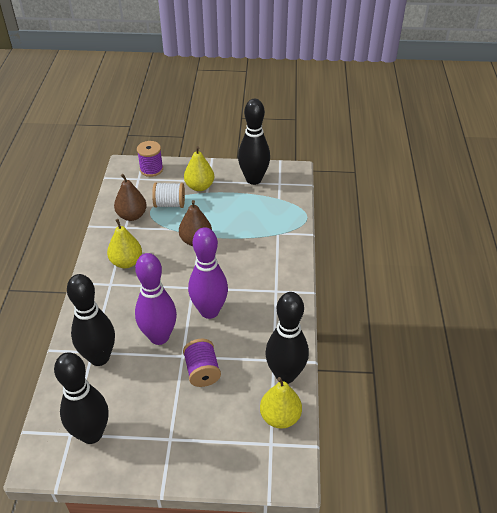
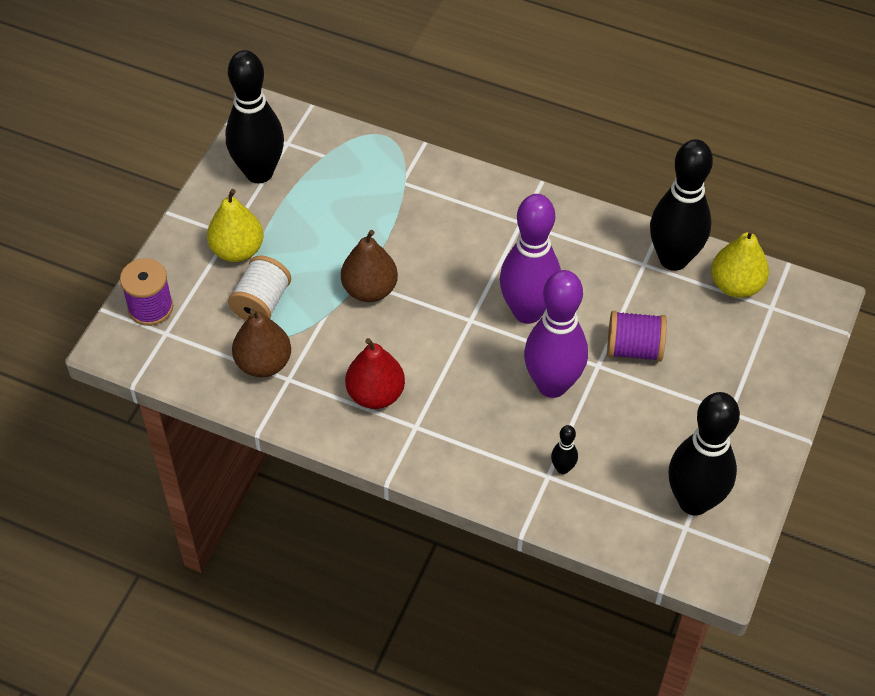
camera: 70 degrees left, 10 degrees up
(99, 357) = (563, 468): black bowling pin -> black bowling pin, size x0.41
(126, 262) = (375, 394): yellow pear -> red pear

